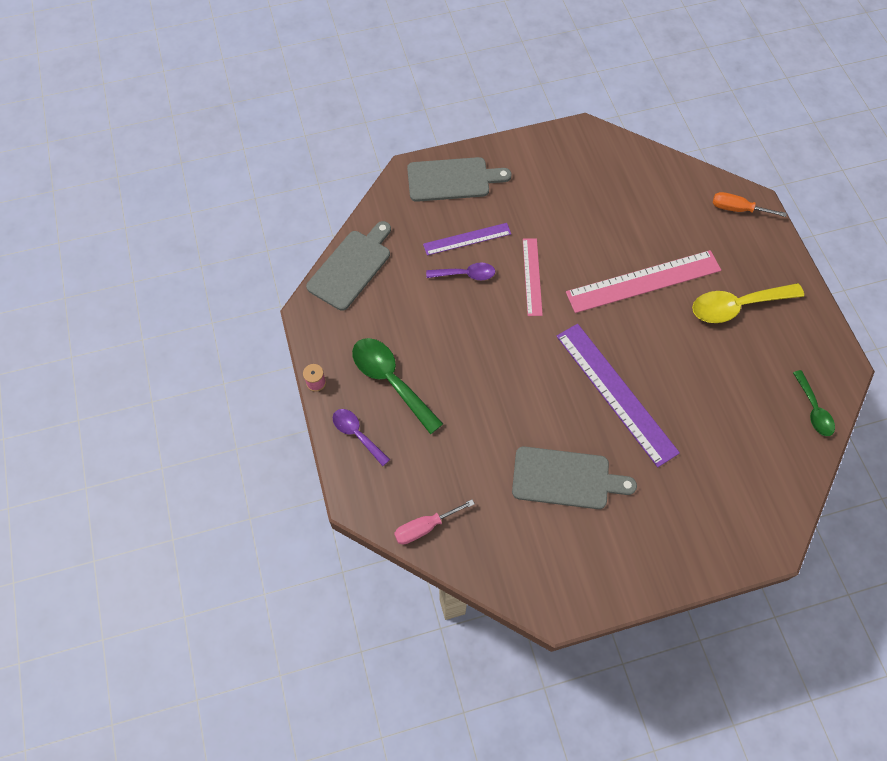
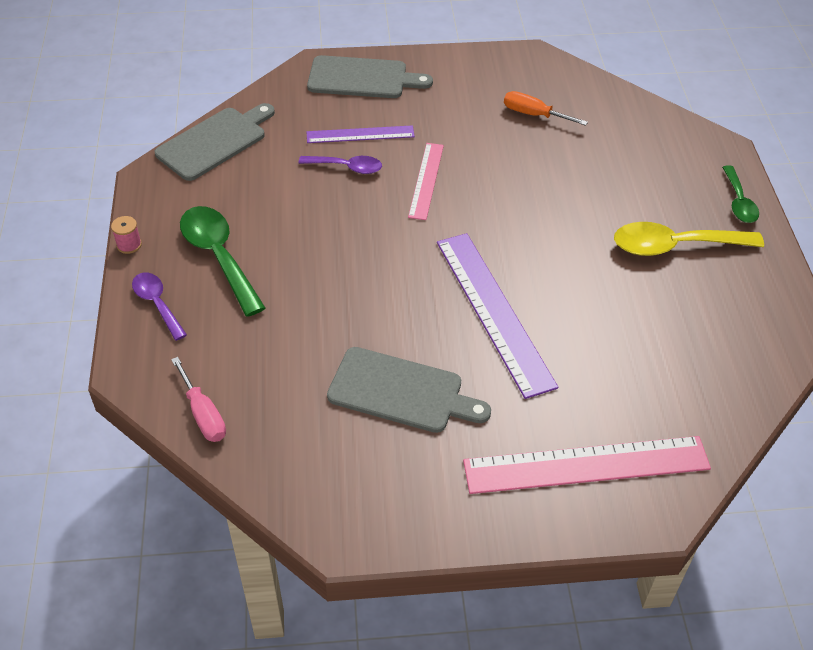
camera: 10 degrees right, 15 degrees down
(424, 527) = (203, 414): pink screwdriver -> pink screwdriver turned 105 degrees counterclockwise
(643, 281) = (562, 205): pink ruler -> pink ruler (586, 465)
(737, 209) = (700, 151): orange screwdriver -> orange screwdriver (534, 114)
(813, 409) = (750, 369): green spoon -> green spoon (738, 202)

